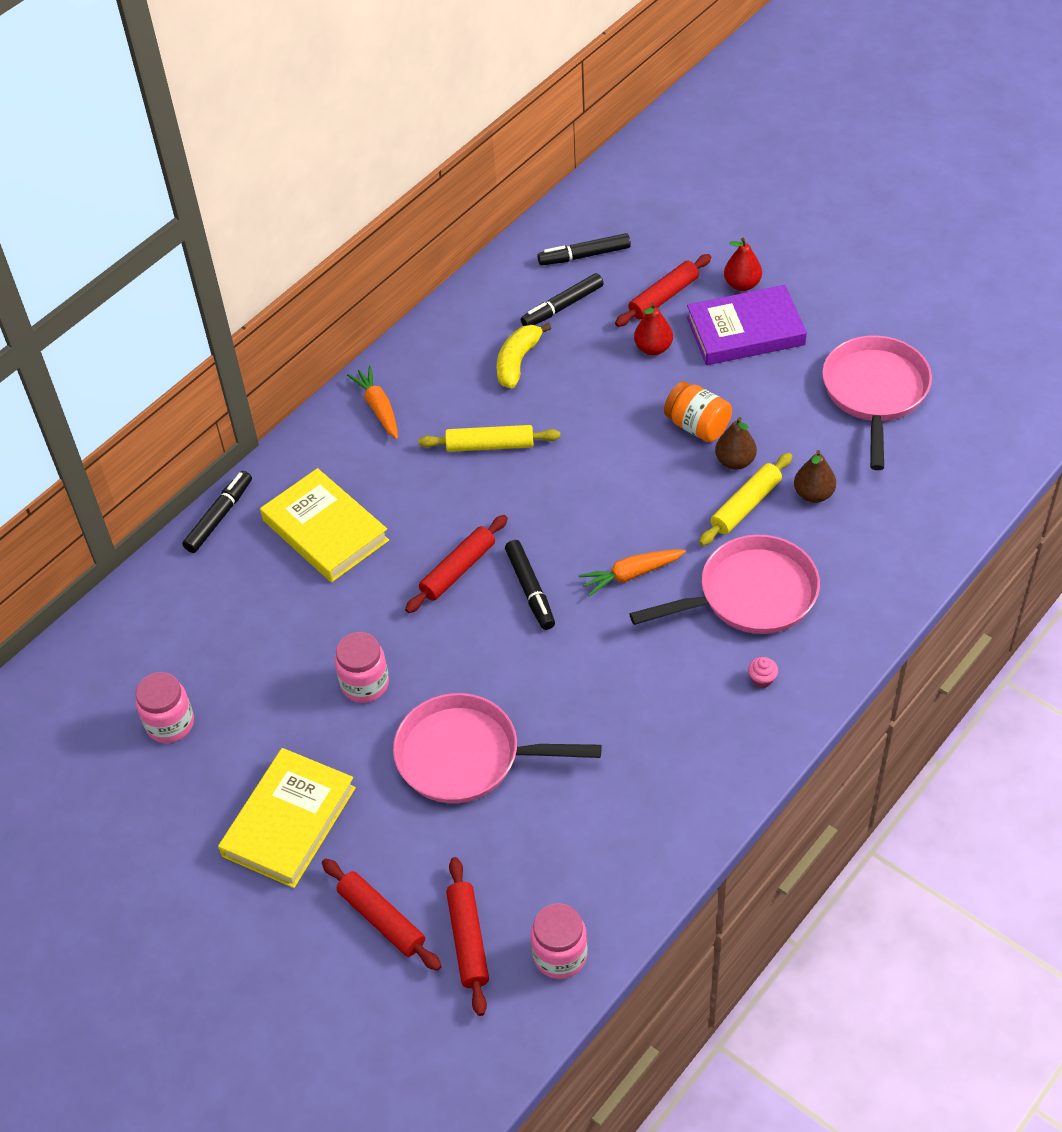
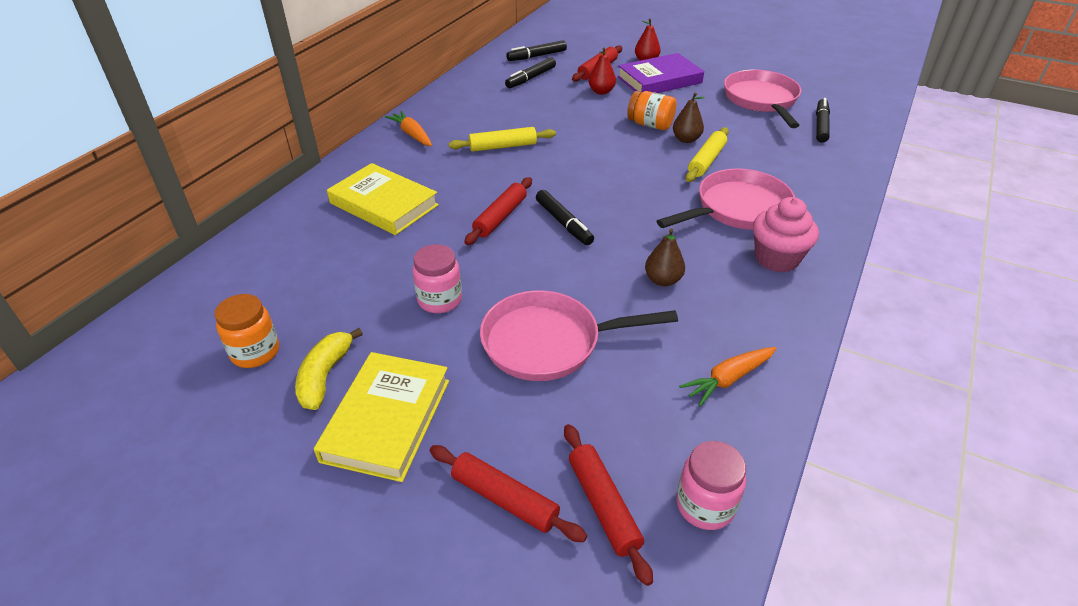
camera: 15 degrees left, 10 degrees down
(170, 724) = (255, 352): pink jar -> orange jar
(219, 517) = (292, 204): black marker -> black marker (821, 125)
(518, 362) = (509, 105): yellow banana -> yellow banana (325, 376)
(631, 575) = (640, 206): orange carrot -> orange carrot (728, 379)
(762, 679) = (776, 258): pink cupcake -> pink cupcake, size x2.45
(813, 494) = (751, 151): brown pear -> brown pear (662, 280)

